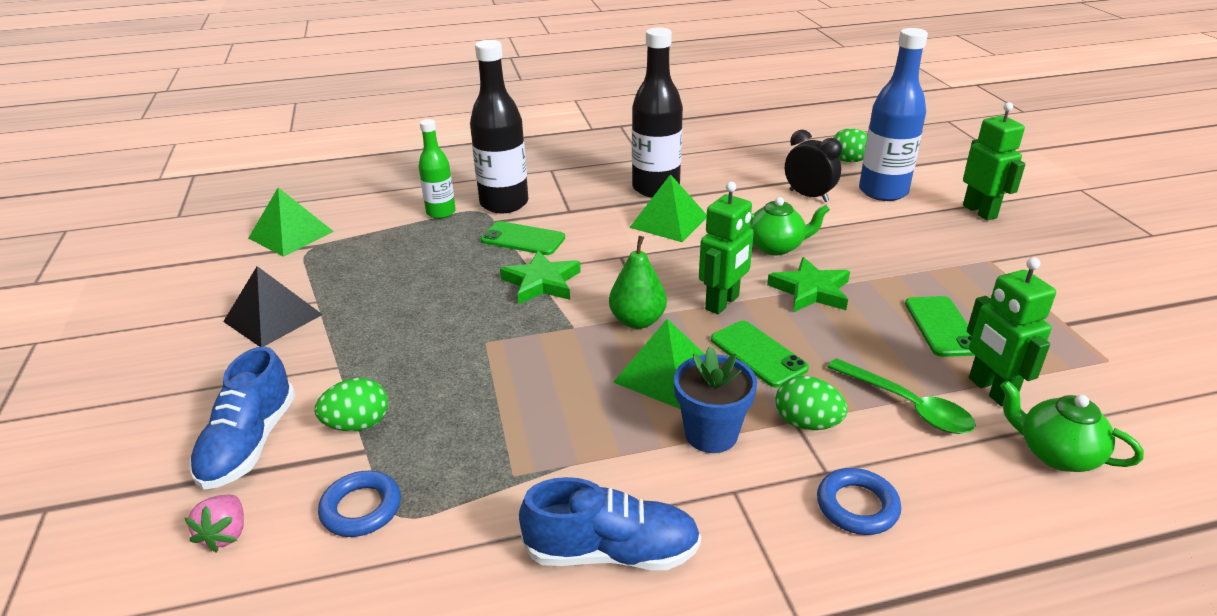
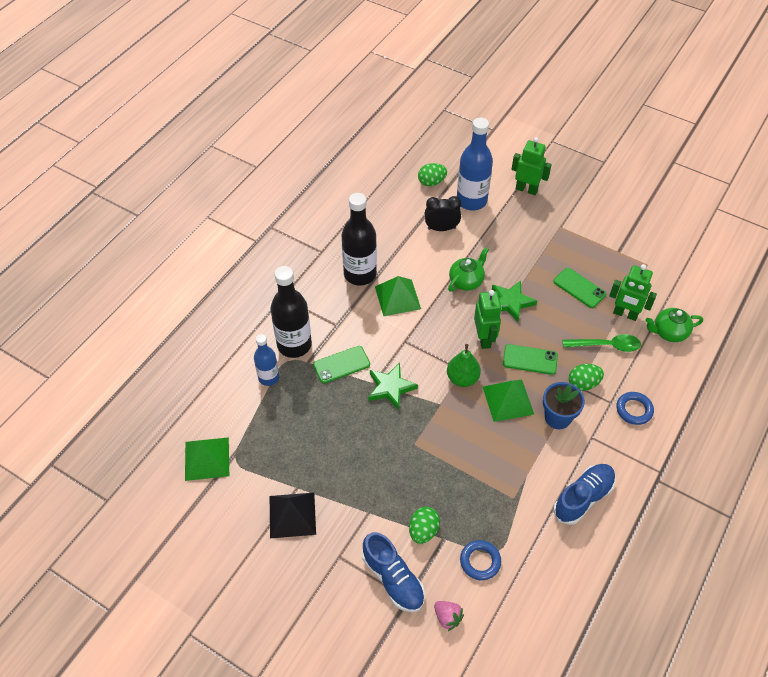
camera: 45 degrees left, 20 degrees up
(441, 212) = (269, 377): green bottle -> blue bottle

